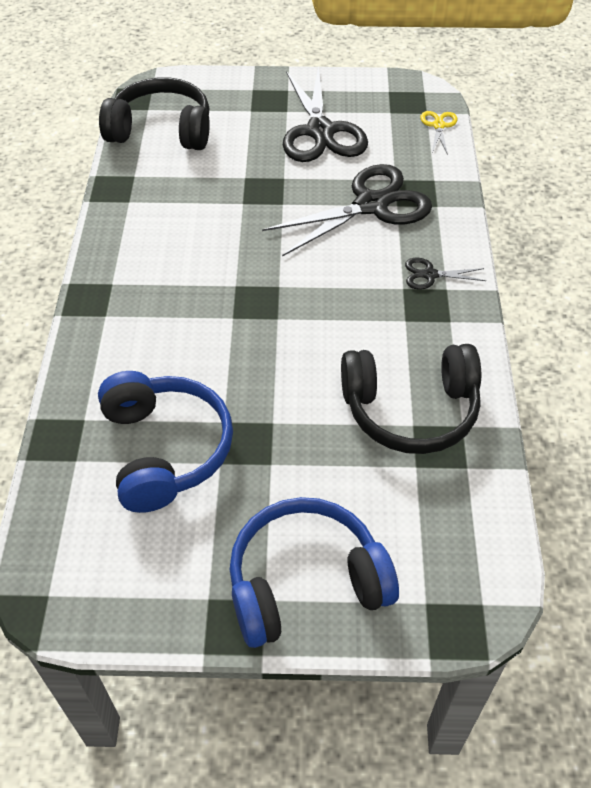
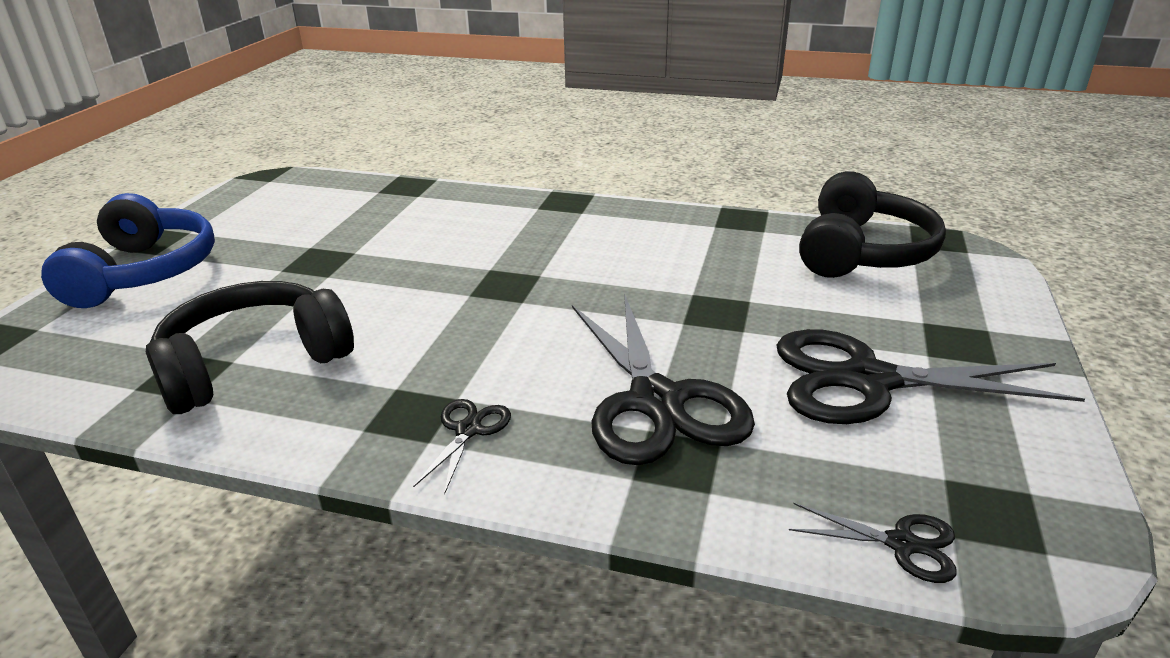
camera: 105 degrees right, 20 degrees down
(165, 449) = (351, 225): blue headphones -> none
(410, 410) = (254, 363): black headphones -> black headphones turned 45 degrees clockwise
(438, 126) = (901, 544): yellow scissors -> black scissors

